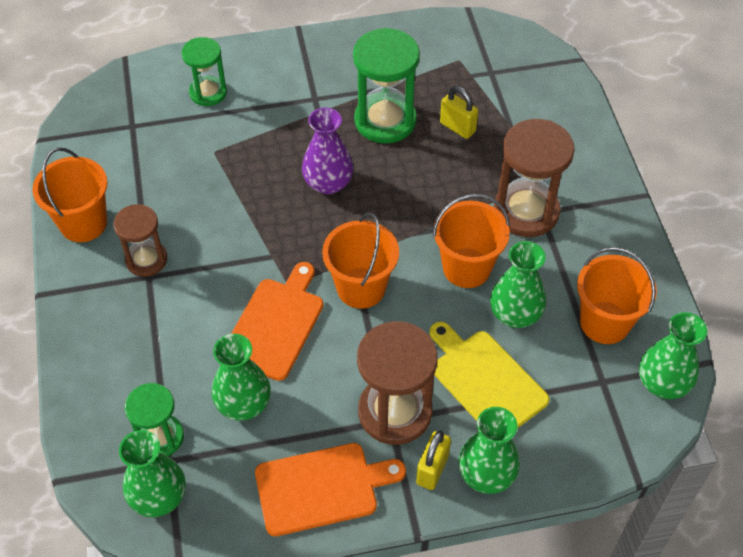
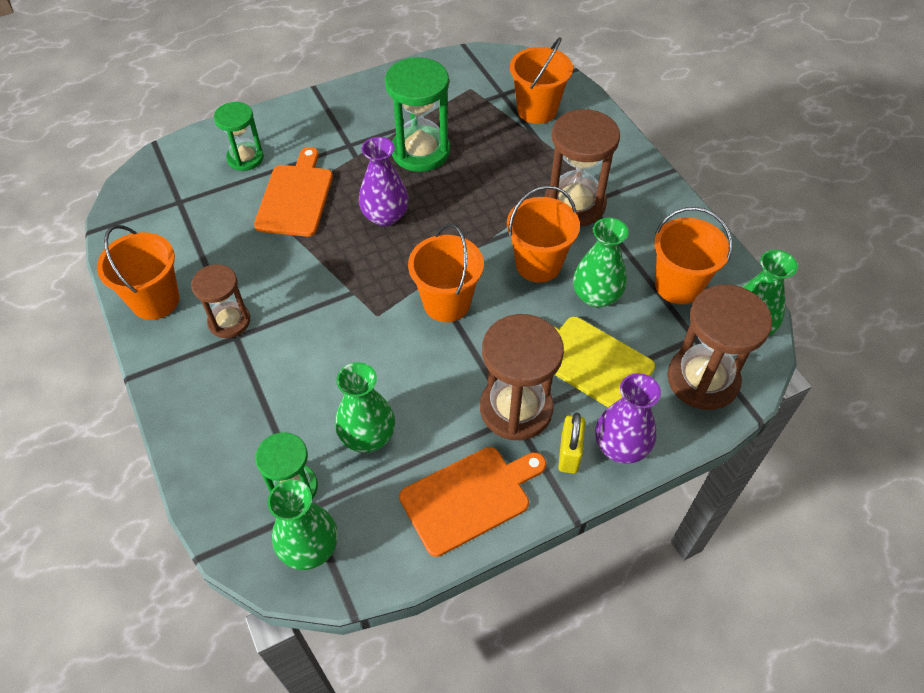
camera: 15 degrees left, 0 degrees up
(276, 325) = (376, 354): orange cutting board -> orange cutting board (296, 197)
(457, 127) = (488, 145): yellow padlock -> none
(486, 474) = (621, 446): green vase -> purple vase
(522, 98) = (537, 110): none -> orange bucket
(594, 427) = (702, 379): none -> brown hourglass

